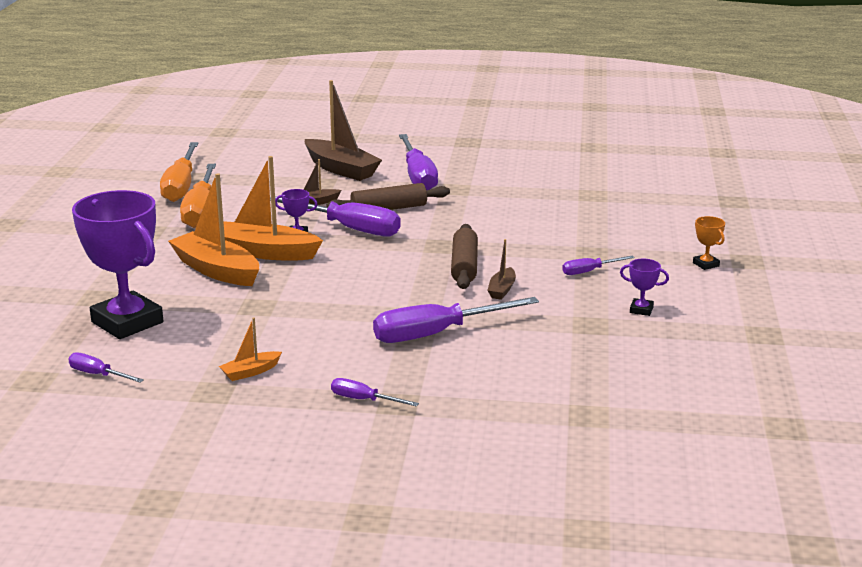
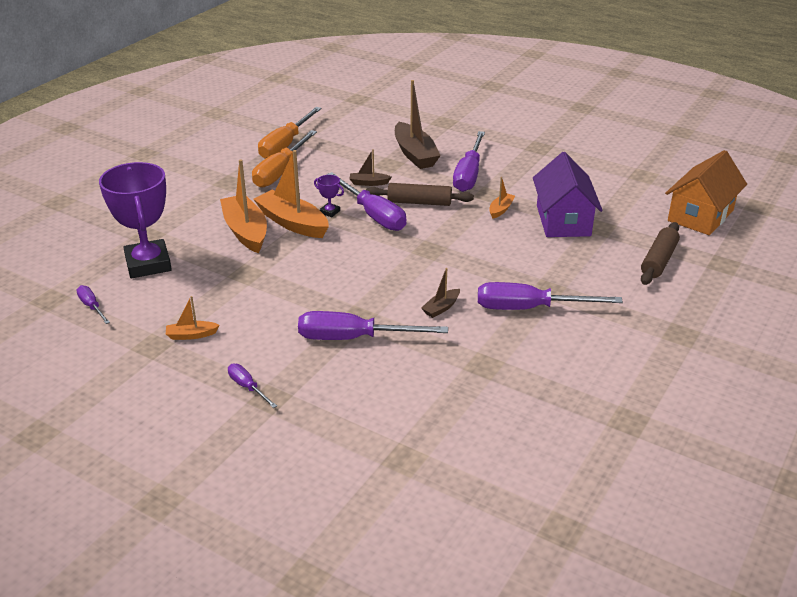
camera: 25 degrees right, 10 degrees up
(464, 266) = (431, 275): brown rolling pin -> brown rolling pin (658, 261)
(481, 199) = (500, 209): none -> orange boat
(552, 196) = (563, 221): none -> purple house
(589, 271) = (529, 308): purple screwdriver -> purple screwdriver, size x2.03
(641, 310) = (540, 362): purple trophy -> none
(677, 168) = (700, 215): none -> orange house
(706, 264) = (639, 328): orange trophy -> none

